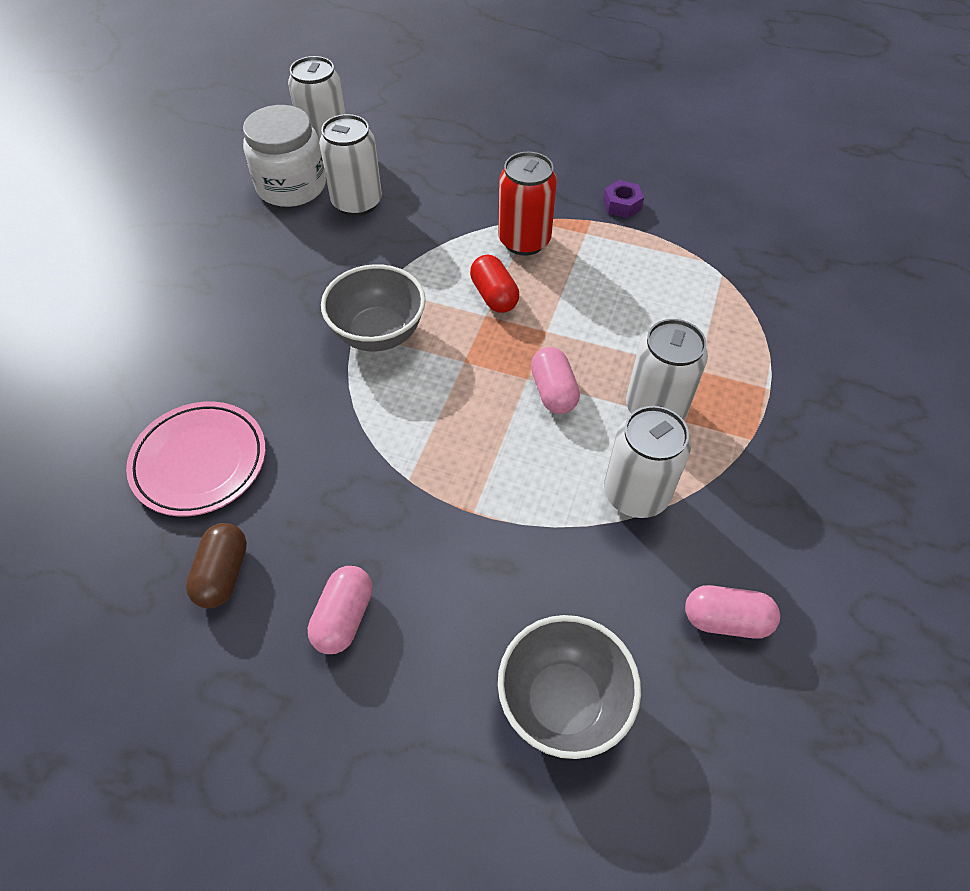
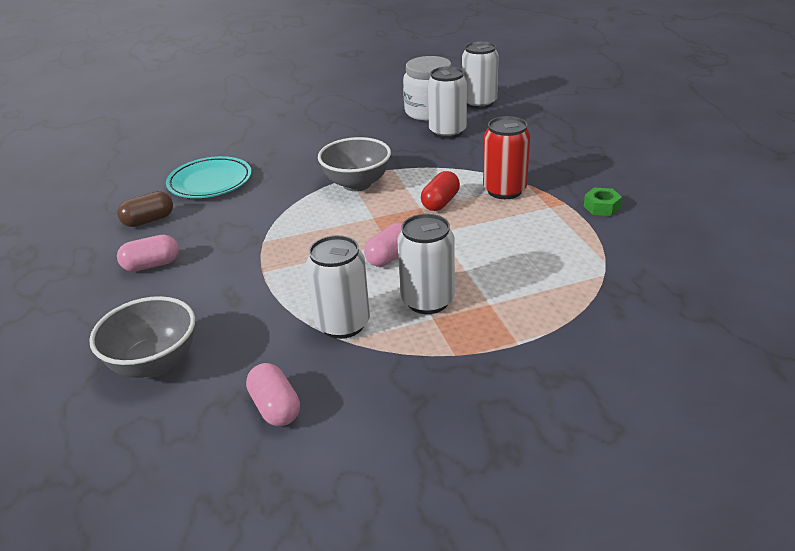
camera: 55 degrees right, 20 degrees down
(200, 462) = (210, 182): pink plate -> turquoise plate
(622, 205) = (601, 207): purple nut -> green nut

